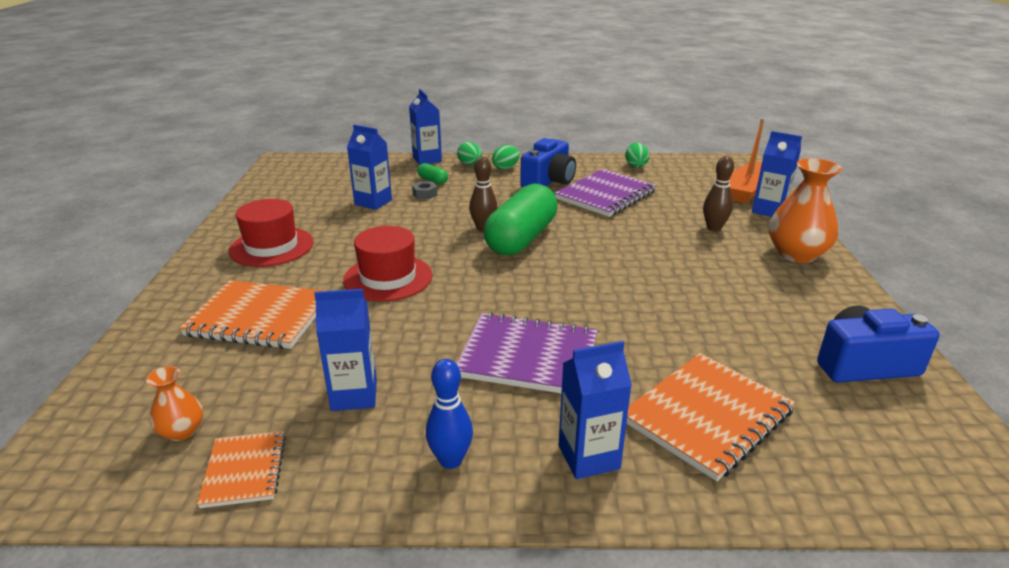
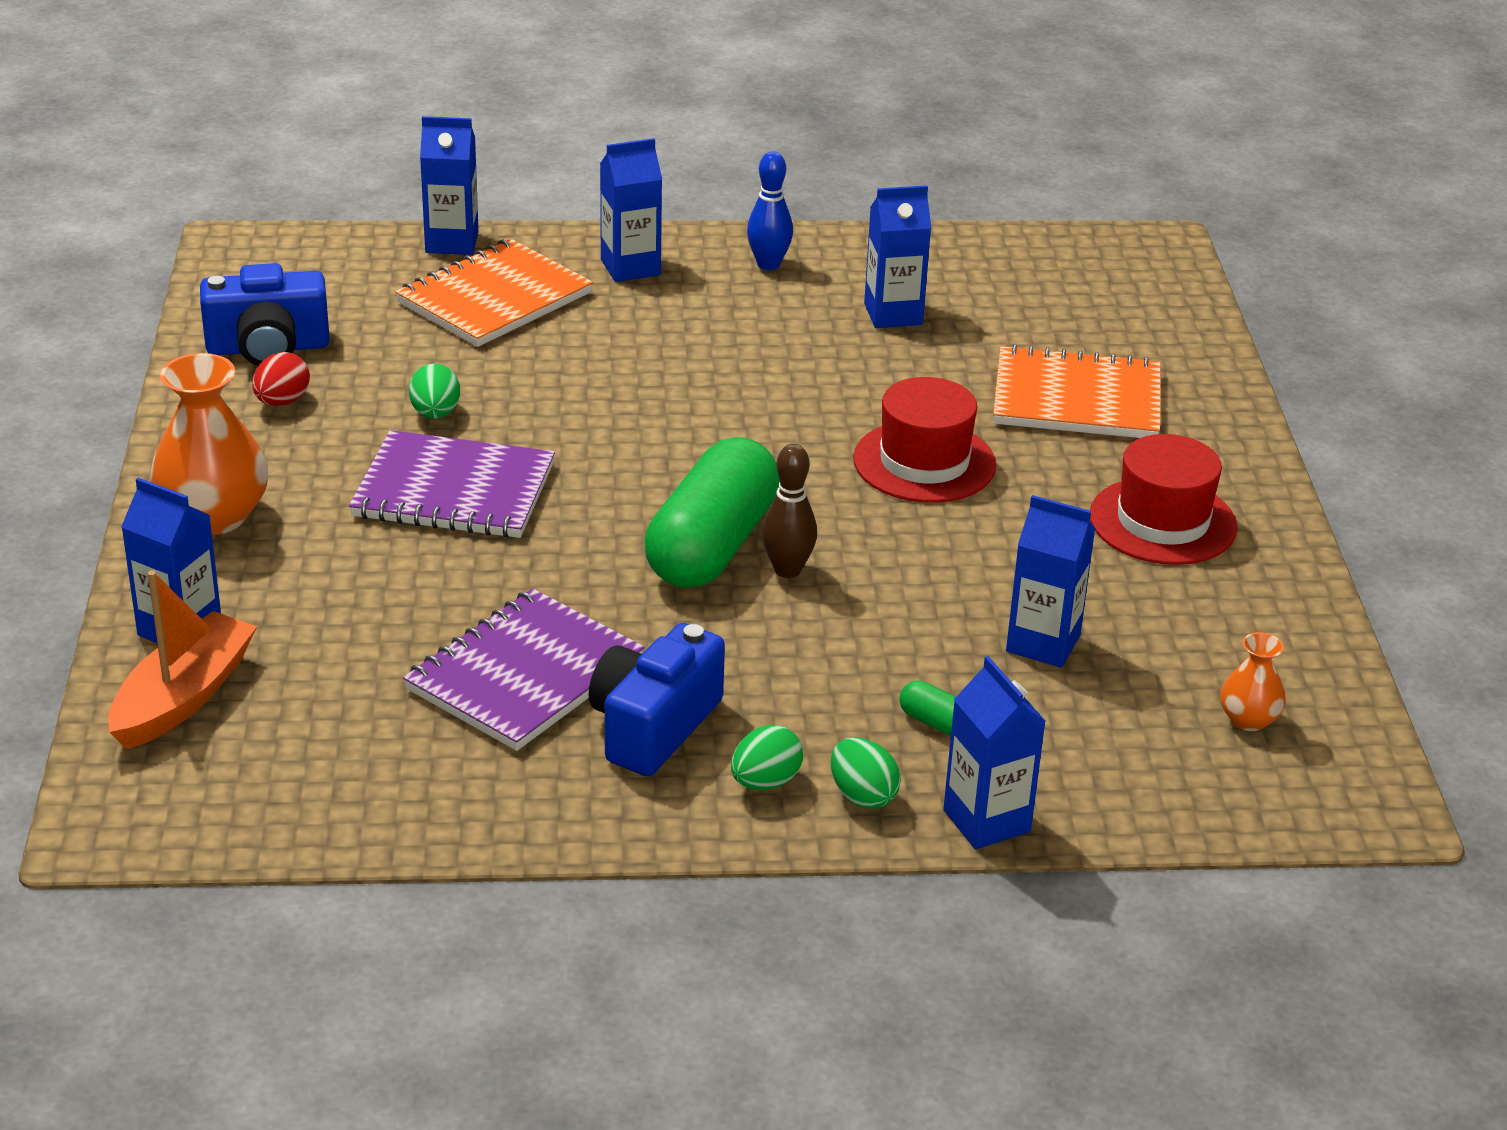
camera: 175 degrees right, 5 degrees up
(182, 431) = (1056, 284): orange vase -> orange vase (1248, 719)
(244, 470) = (966, 257): orange notebook -> none
(425, 194) = (939, 672): grey nut -> none
(528, 357) = (694, 353): purple notebook -> purple notebook (454, 491)
(635, 166) = (415, 800): green egg -> green egg (435, 414)
(714, 228) = (329, 577): brown bowling pin -> none
(785, 498) = (452, 242): none -> blue carton
(815, 320) = (282, 401): none -> red egg

